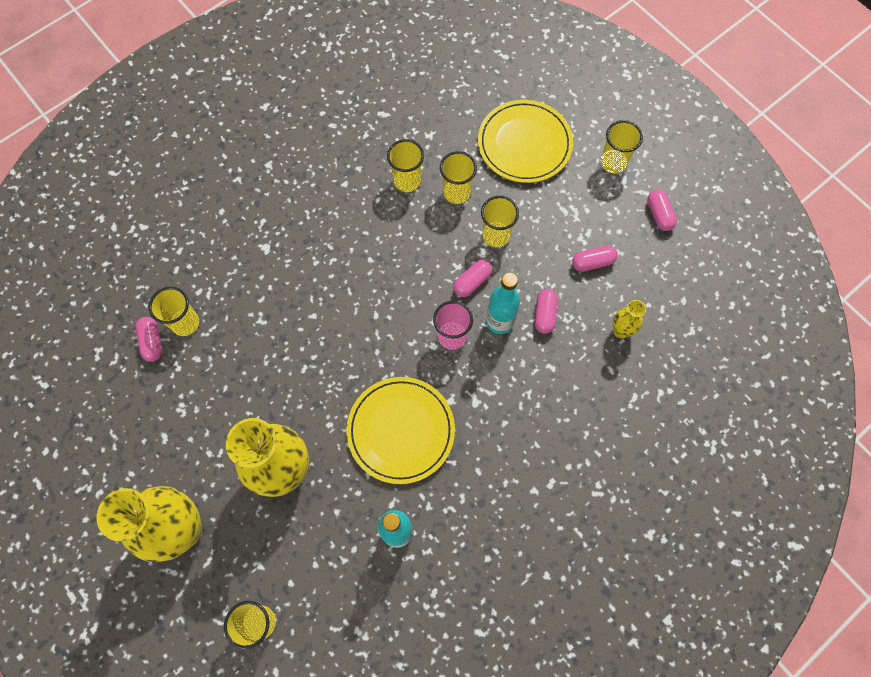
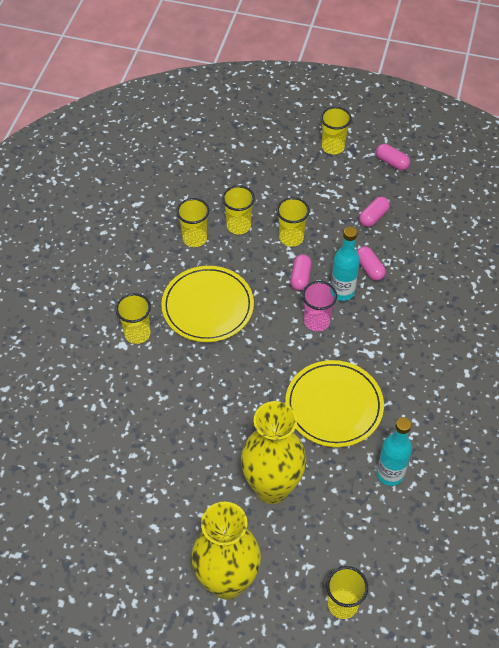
camera: 35 degrees left, 15 degrees down
(152, 342) = (85, 466): pink capsule -> none
(185, 323) = (101, 436): yellow cup -> yellow cup (137, 333)
(524, 144) = (260, 168): yellow plate -> yellow plate (207, 306)
(620, 331) = (429, 249): yellow vase -> none

